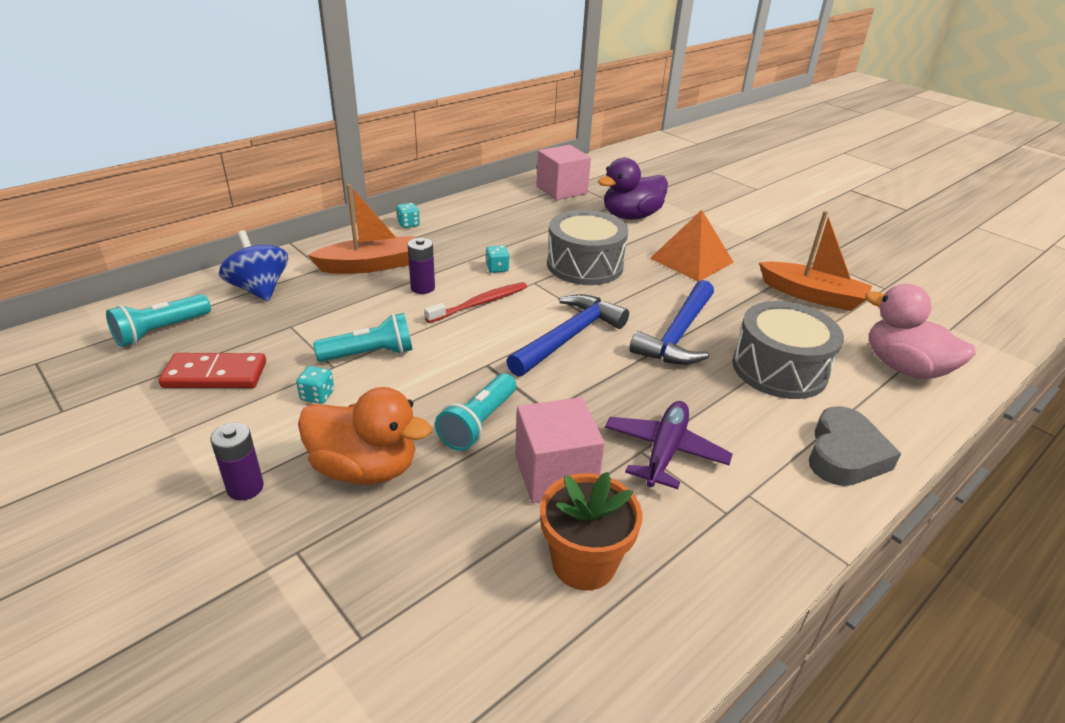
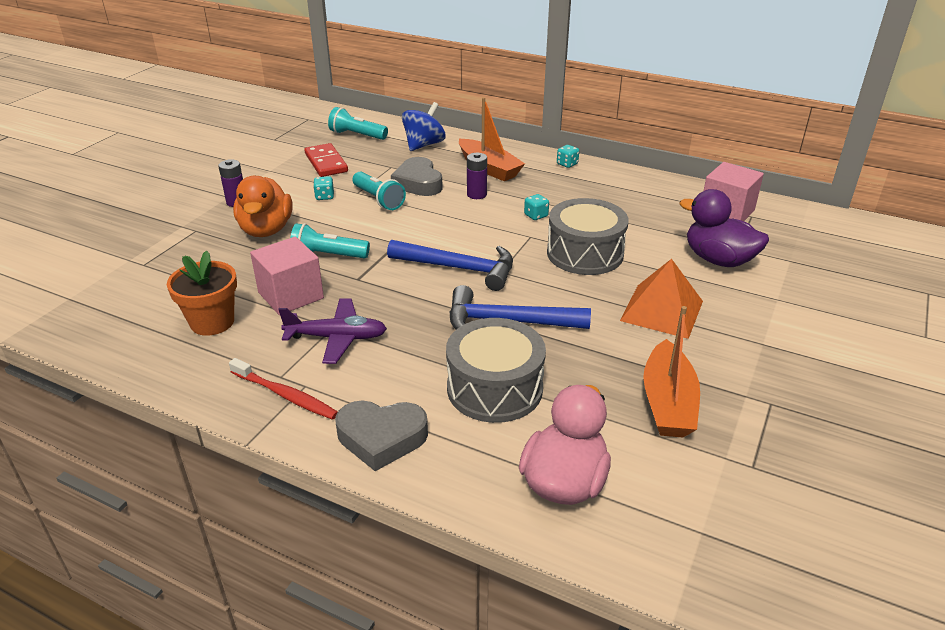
camera: 70 degrees right, 0 degrees up
(356, 317) = (418, 183): none -> grey heart
(480, 303) = (475, 221): red toothbrush -> red toothbrush (286, 395)

